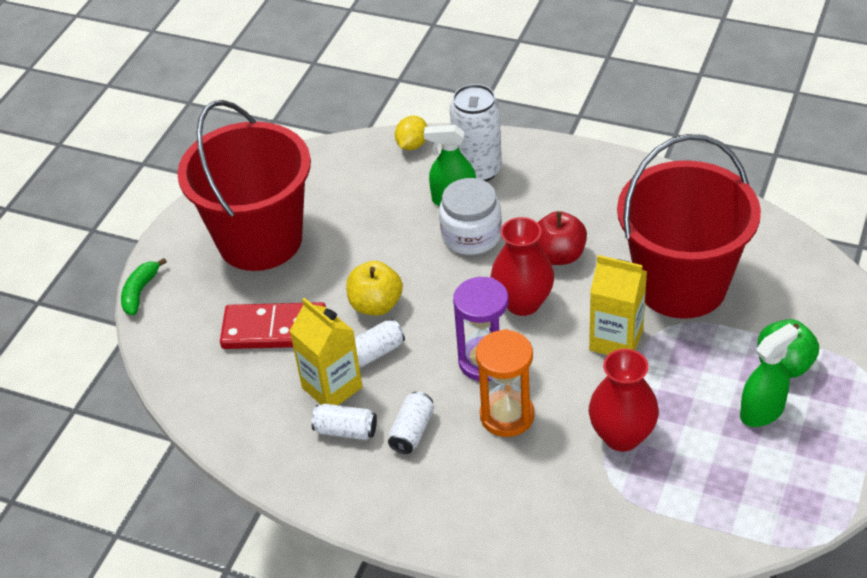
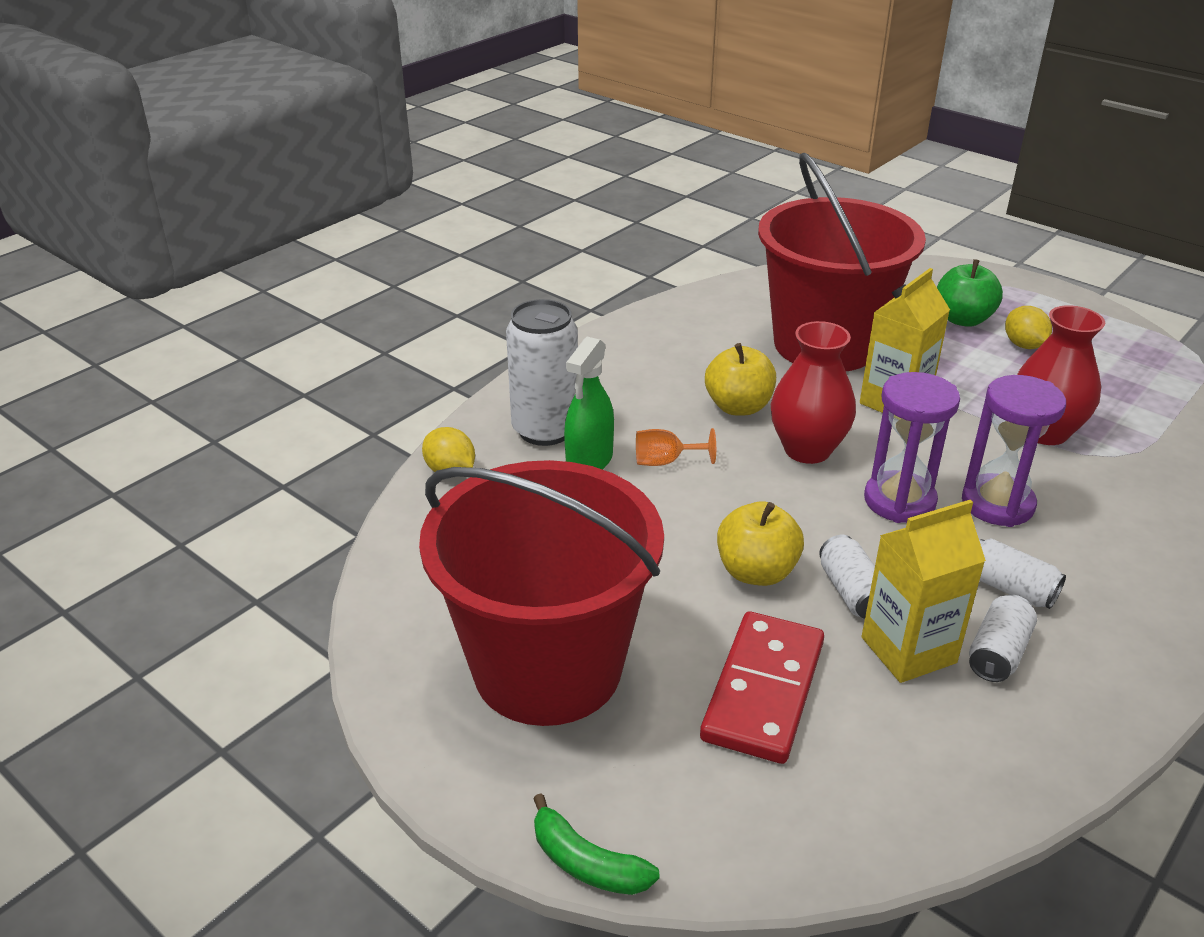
camera: 75 degrees left, 10 degrees down
(471, 235) = (665, 462): white jar -> orange goblet
(507, 416) = (997, 504): orange hourglass -> purple hourglass
(559, 255) = (738, 407): red apple -> yellow apple
(762, 411) = (1023, 345): green spray bottle -> yellow lemon

